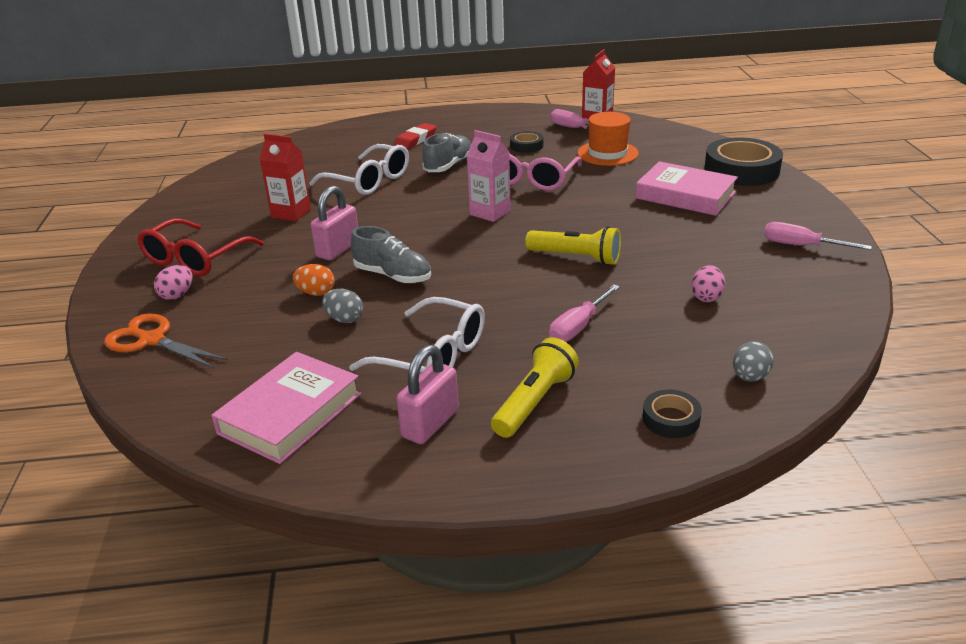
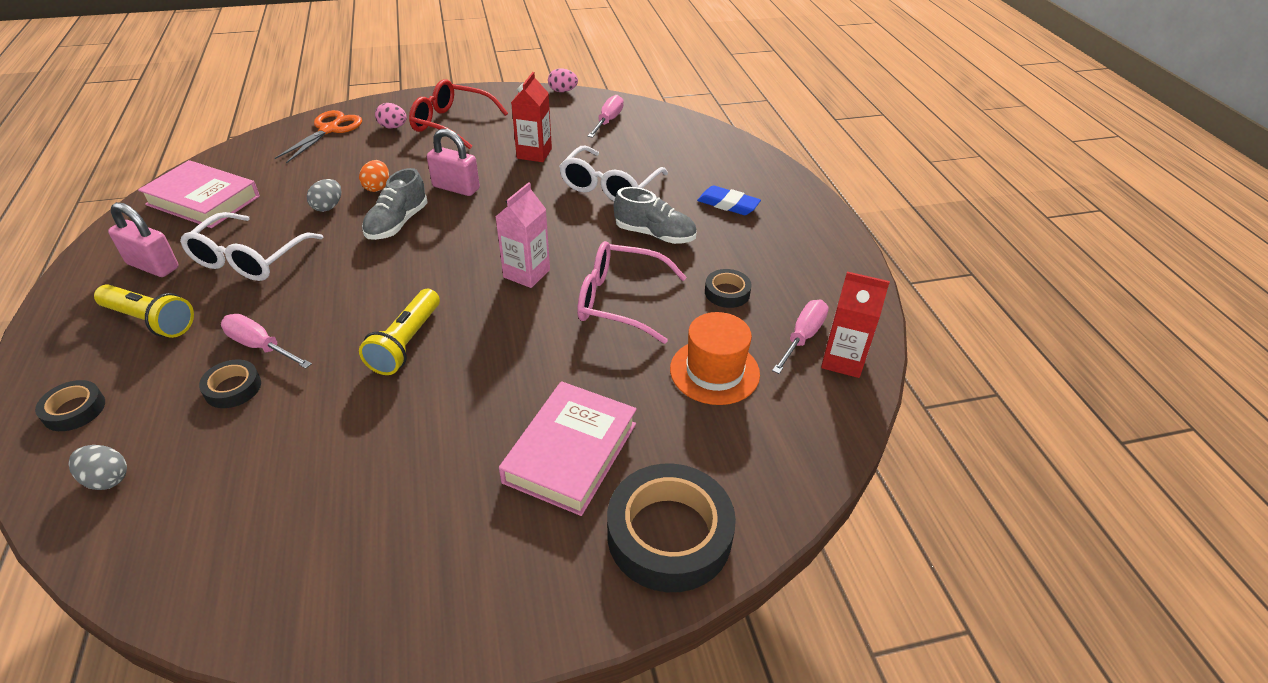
camera: 80 degrees right, 10 degrees up
(415, 140) = (728, 204): red eraser -> blue eraser
(634, 332) = (233, 388): none -> black tape
(706, 297) = (283, 454): pink egg -> pink egg (563, 91)
(800, 246) = (391, 579): pink screwdriver -> pink screwdriver (608, 120)

